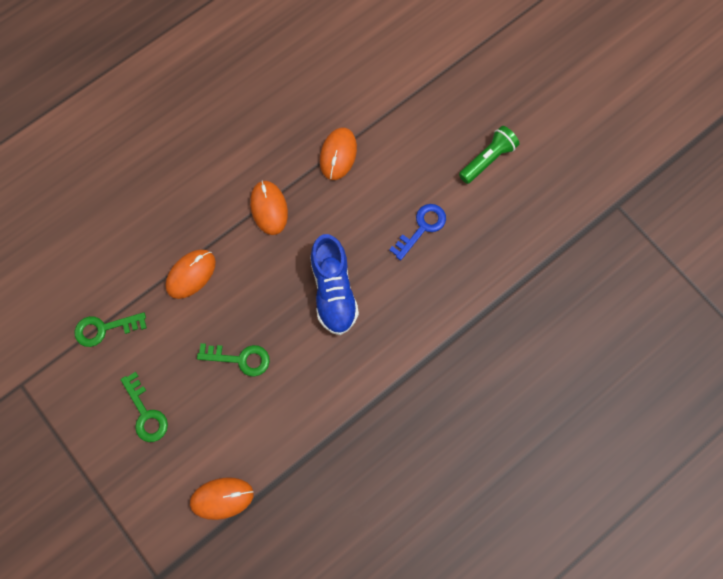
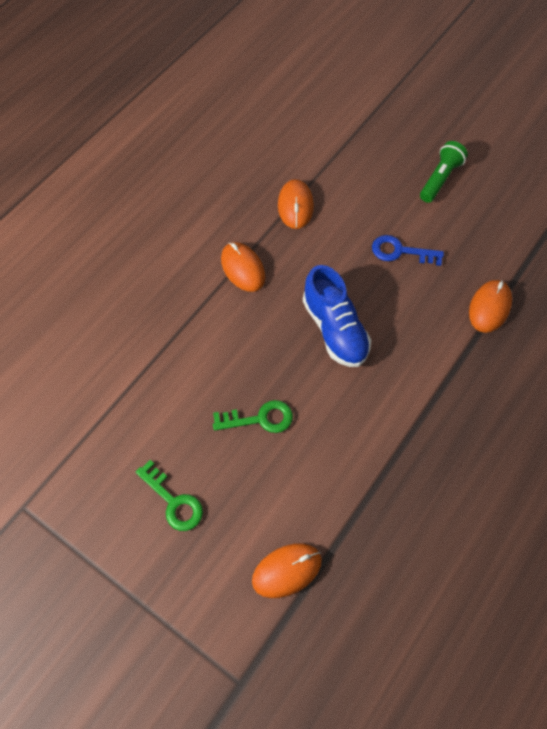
camera: 15 degrees left, 10 degrees down
(105, 329) = (103, 425): green key -> none
(191, 274) = (181, 348): orange mouse -> orange mouse (489, 307)
(421, 228) = (401, 251): blue key -> blue key turned 105 degrees counterclockwise

